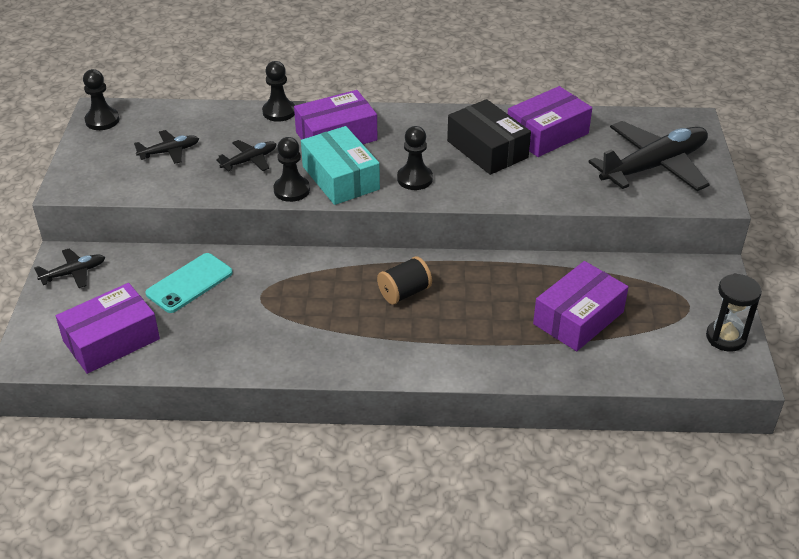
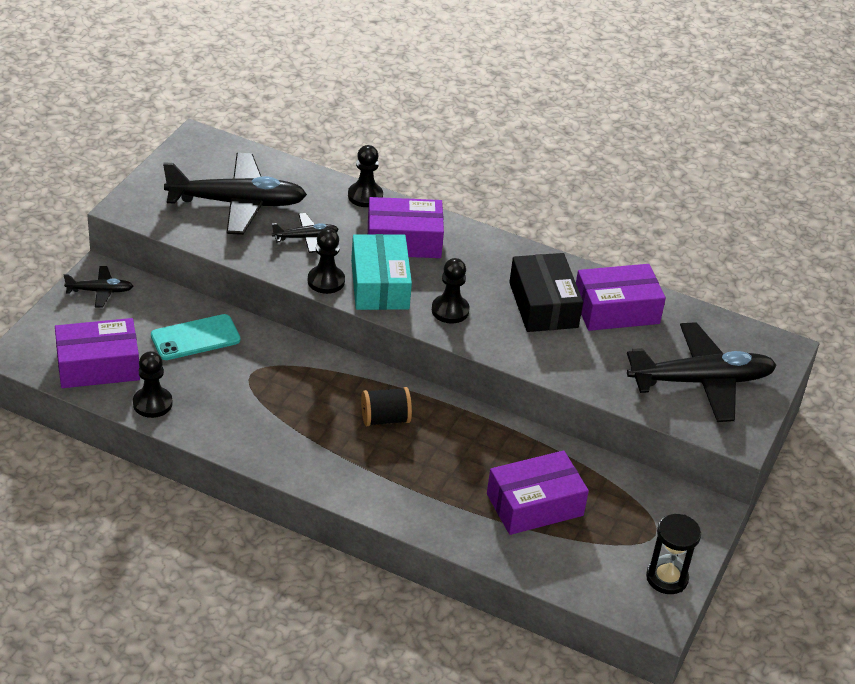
camera: 20 degrees right, 0 degrees up
(102, 120) = (195, 150): black pawn -> black pawn (152, 403)
(169, 152) = (237, 203): black plane -> black plane, size x2.13

